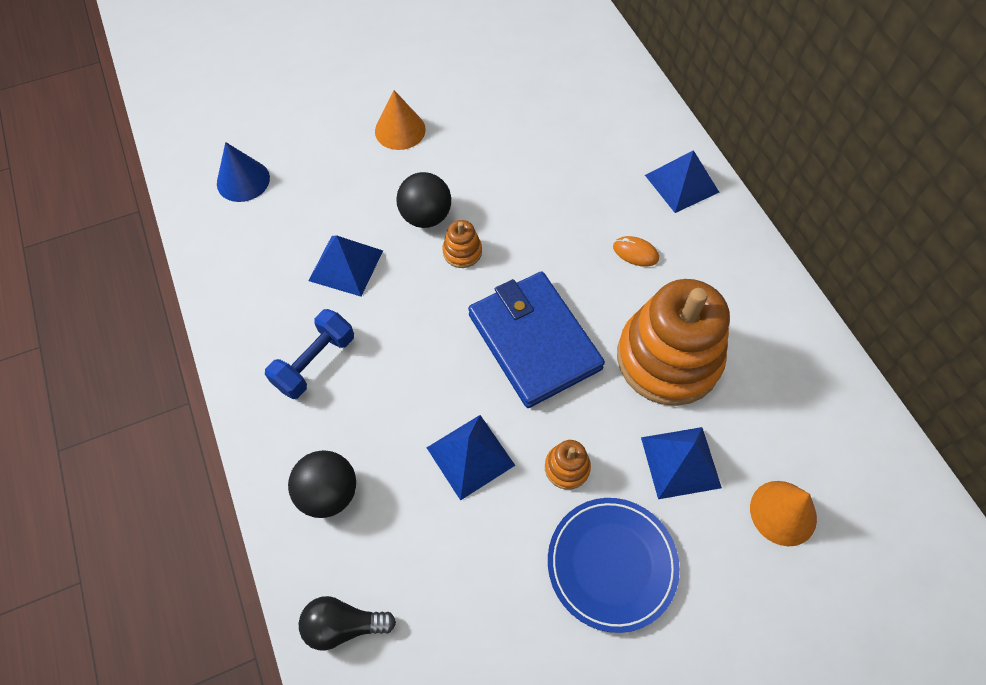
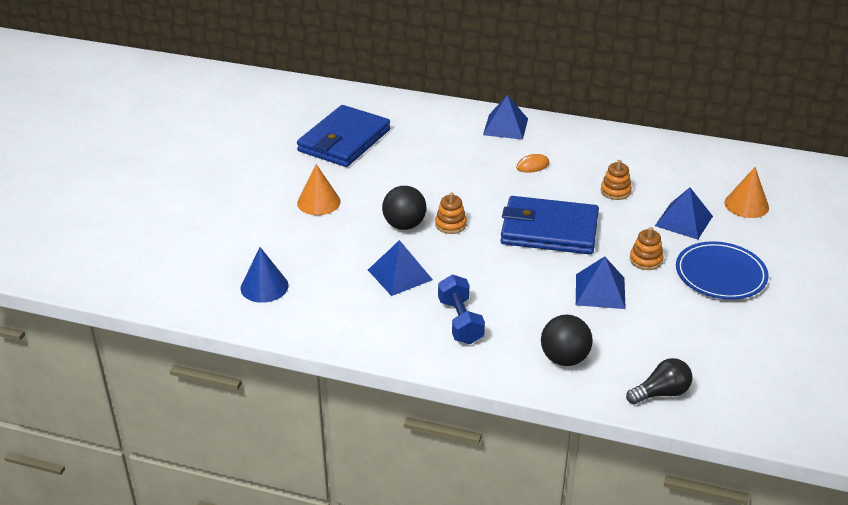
camera: 50 degrees left, 25 degrees down
(343, 625) = (661, 393): black light bulb -> black light bulb turned 150 degrees counterclockwise
(515, 80) = (344, 141): none -> blue wallet
(668, 358) = (615, 191): orange stacking toy -> orange stacking toy, size x0.41

